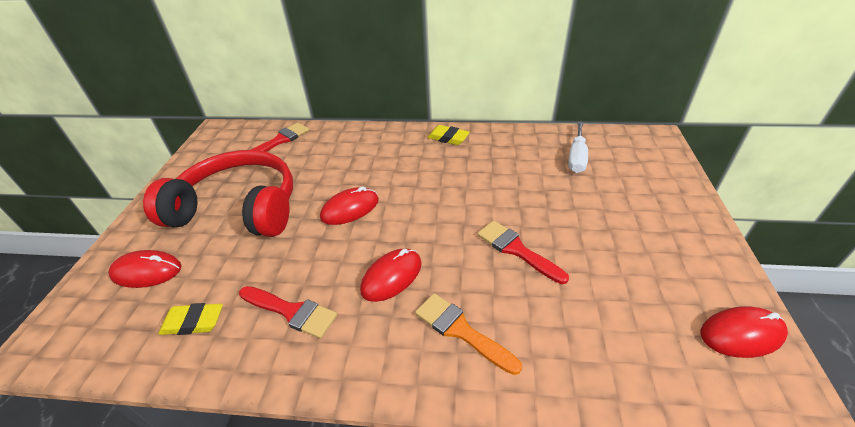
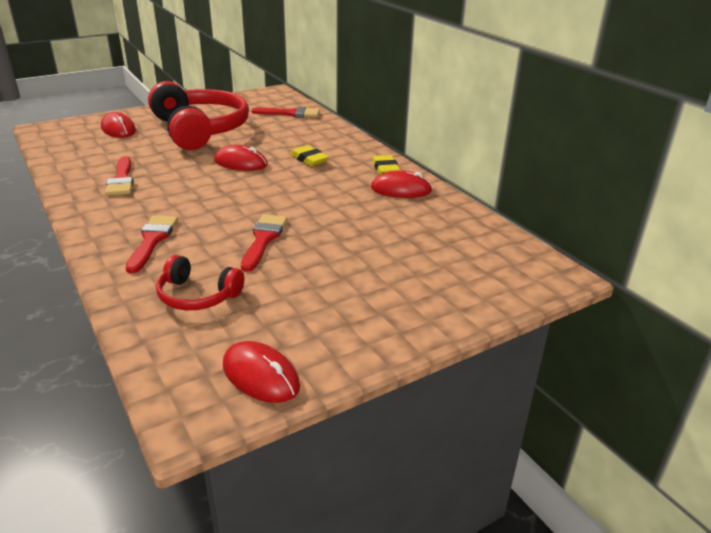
camera: 50 degrees right, 10 degrees down
(193, 322) = (90, 156): yellow eraser -> yellow eraser (309, 159)
(392, 277) = (183, 200): red mouse -> red mouse (401, 189)
(461, 331) = (152, 240): orange brush -> red brush
(576, 157) = (442, 236): white screwdriver -> none
(594, 331) = (197, 296): none -> red headphones

